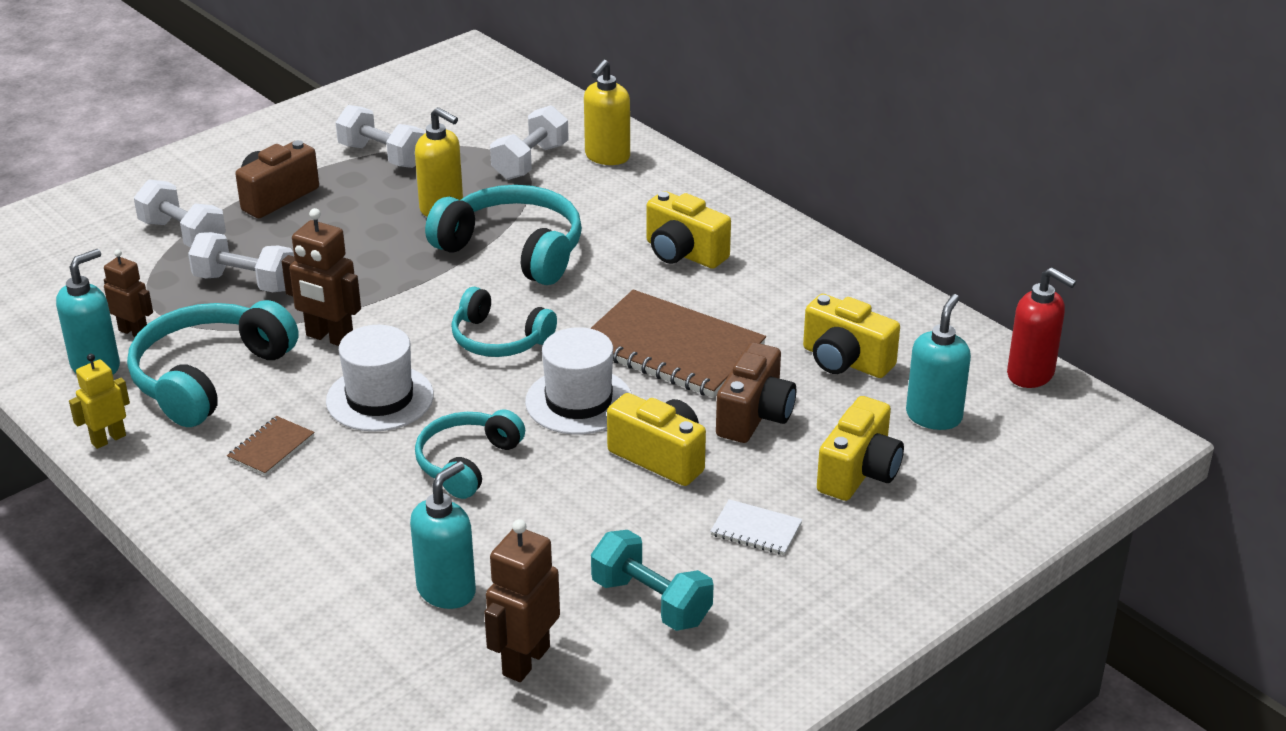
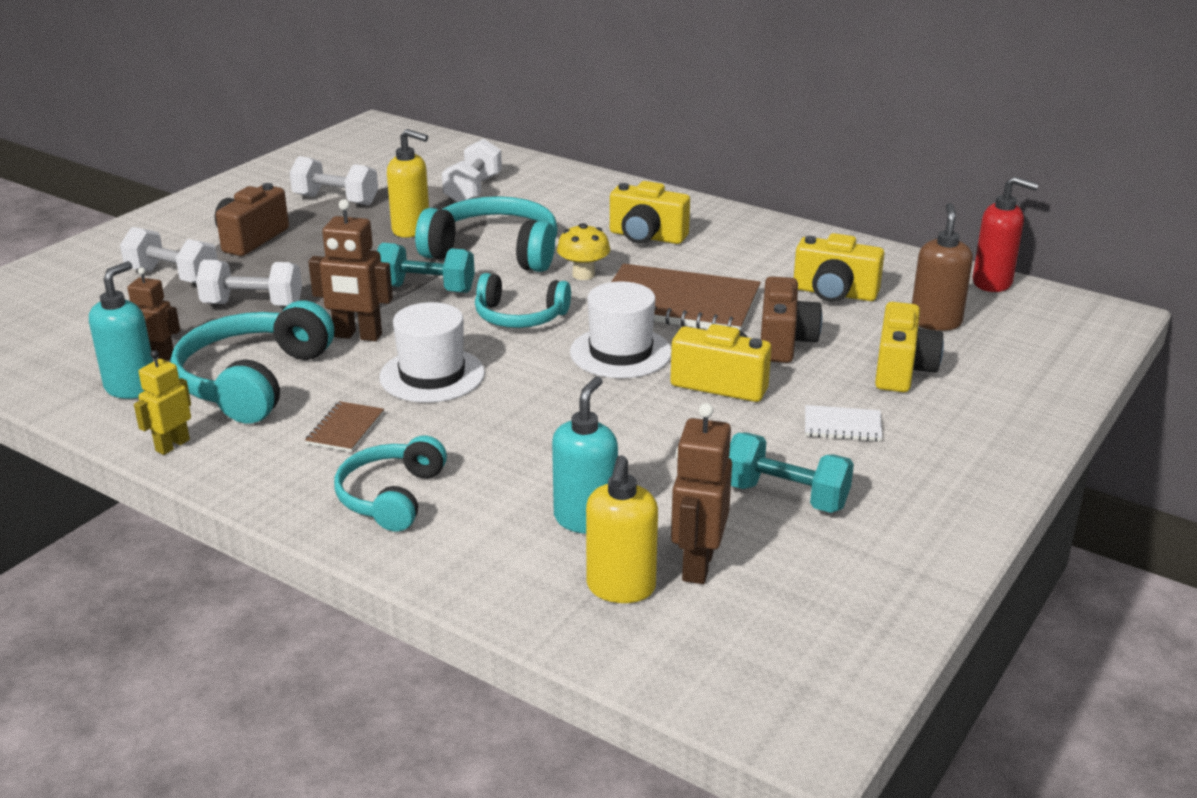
camera: 15 degrees left, 5 degrees down
(422, 289) = (426, 289): none -> turquoise dumbbell
(467, 462) = (544, 413): turquoise headphones -> turquoise headphones (391, 496)
(591, 295) = (583, 275): none -> yellow mushroom
(607, 157) = (539, 180): yellow soap dispenser -> yellow soap dispenser (621, 588)
(934, 416) = (935, 322): turquoise soap dispenser -> brown soap dispenser

